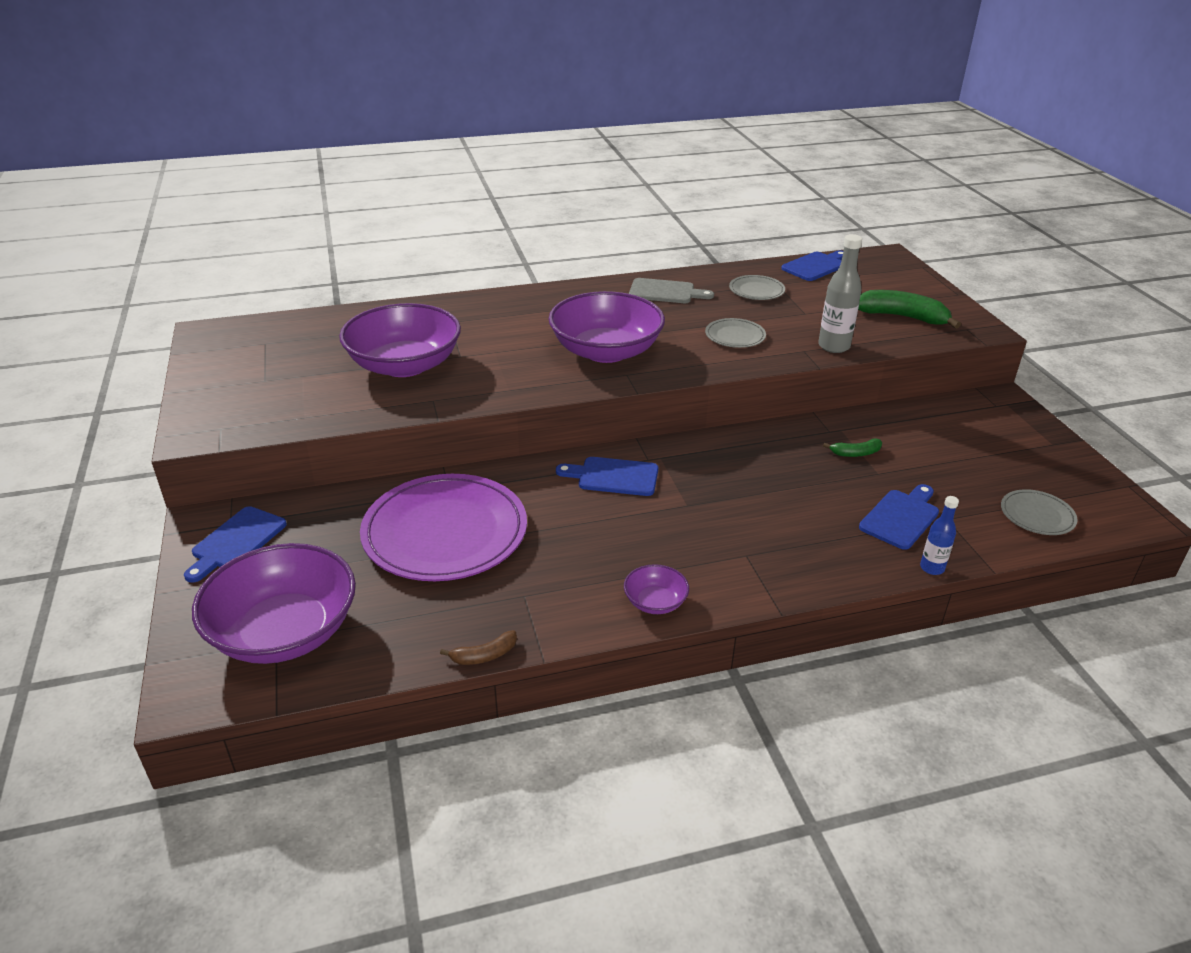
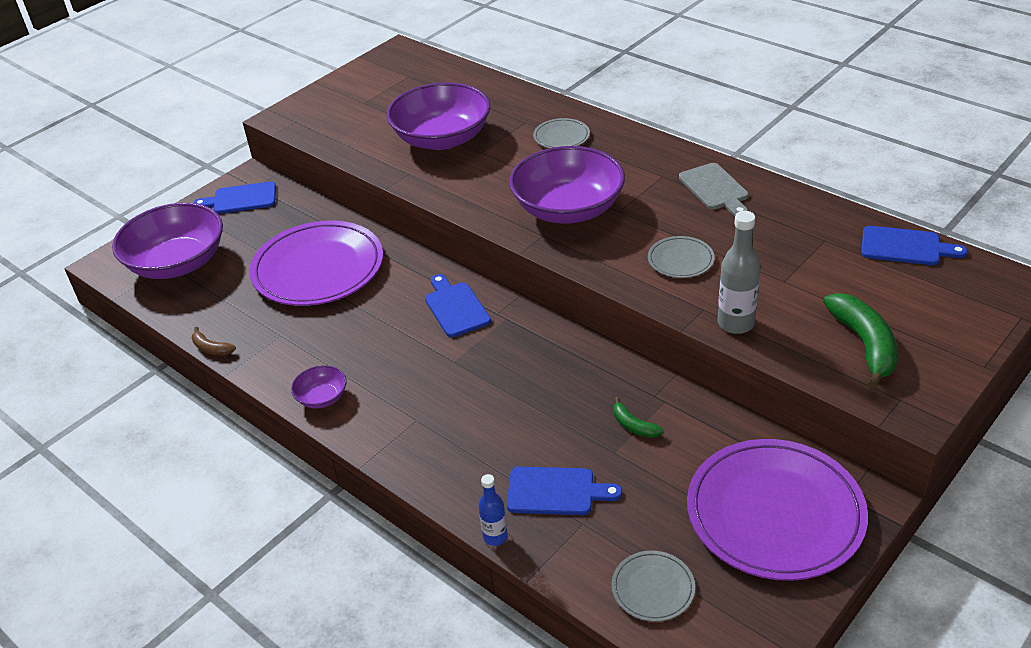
camera: 60 degrees right, 5 degrees up
(756, 290) = (792, 234): grey plate -> grey plate (561, 137)
(994, 437) = (775, 513): none -> purple plate

